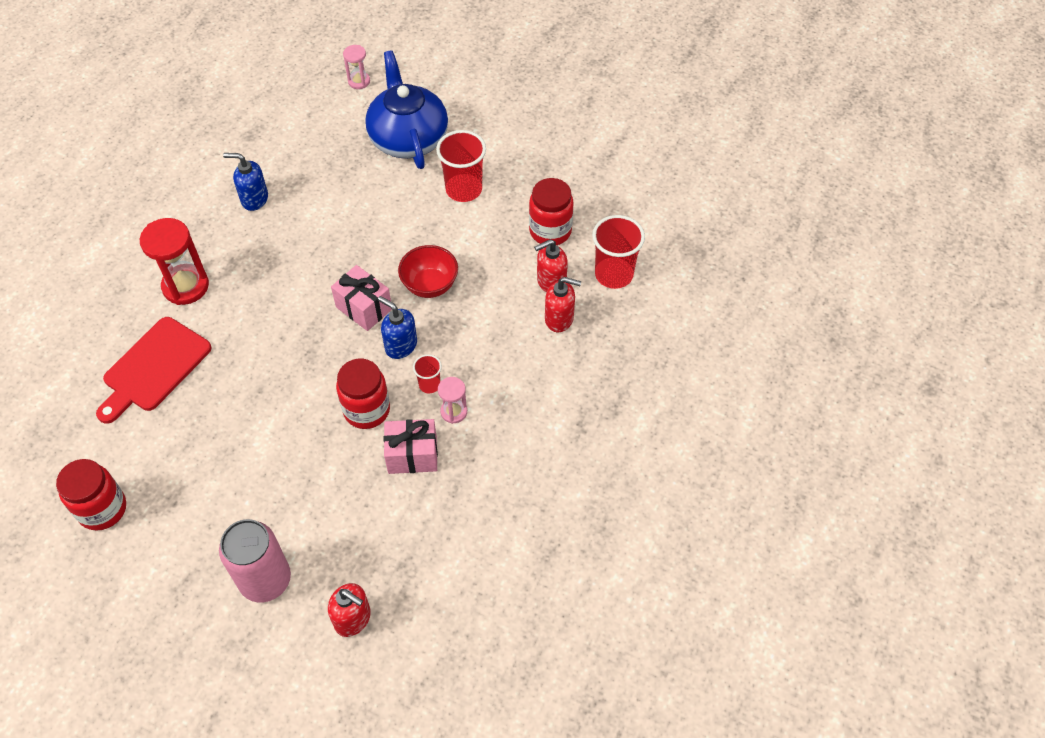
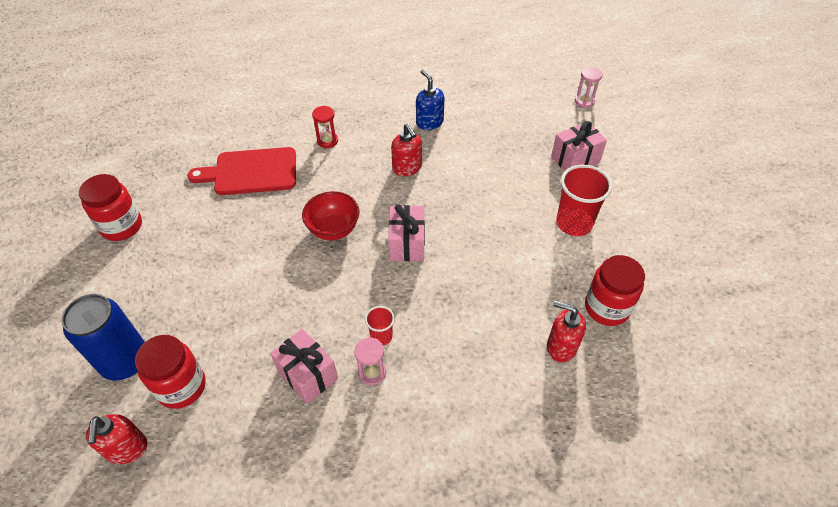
camera: 50 degrees right, 5 degrees down
(185, 286) = (327, 141): red hourglass -> red hourglass, size x0.54
(265, 580) = (125, 361): pink can -> blue can
(367, 410) = (322, 313): red jar -> red jar (181, 387)
(400, 345) = (397, 290): blue soap dispenser -> none
(408, 138) = (575, 159): blue teapot -> pink gift
(430, 285) = (468, 268): red bowl -> red bowl (333, 229)
(559, 319) = (534, 381): red soap dispenser -> red soap dispenser (407, 168)
(614, 274) = (622, 389): red cup -> none

